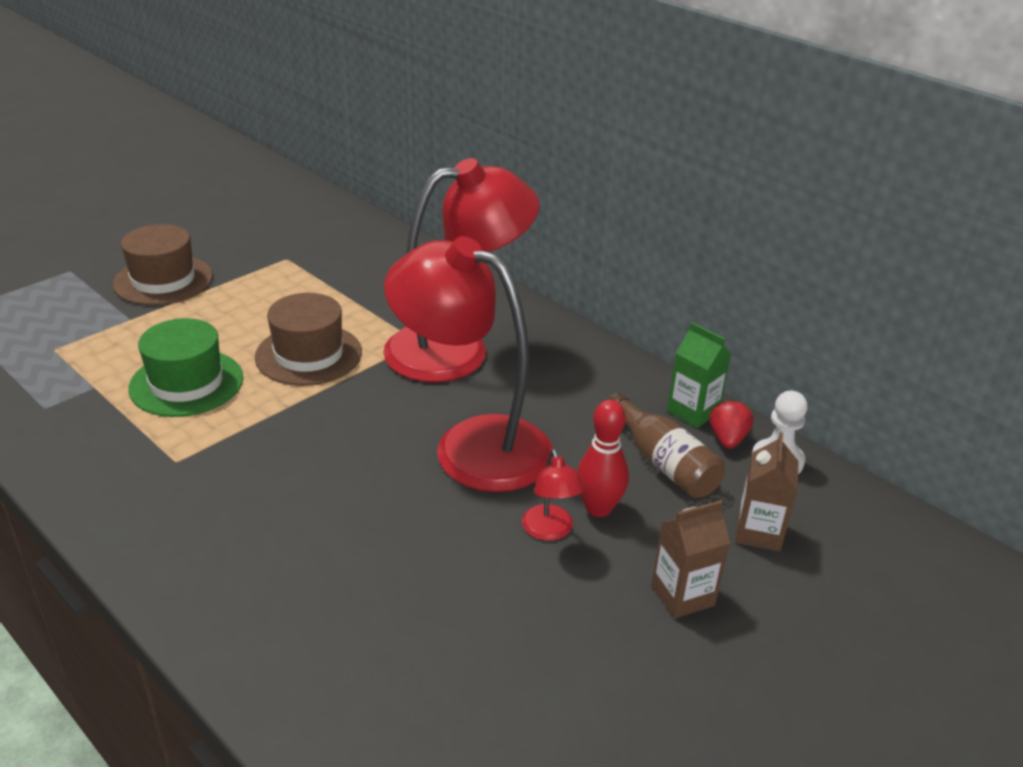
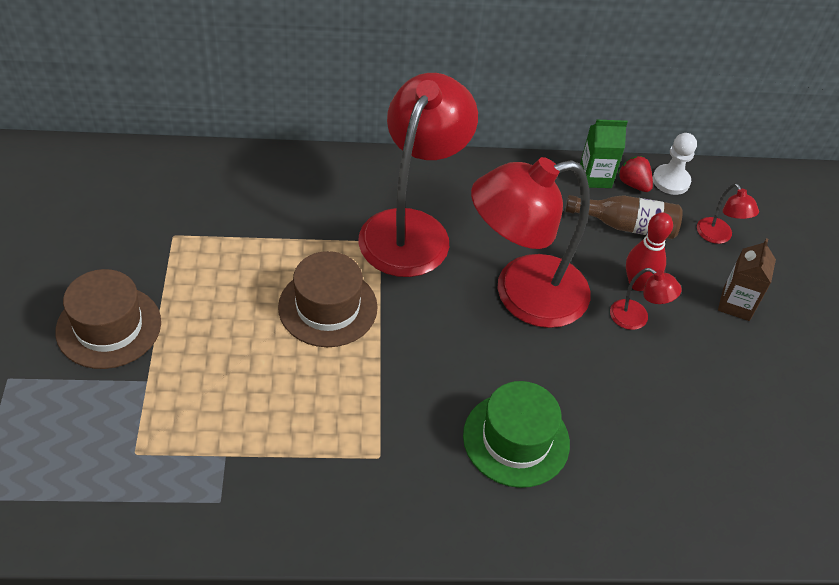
camera: 50 degrees left, 15 degrees up
(186, 383) = (285, 397): green hat -> green hat (516, 439)
(758, 532) = (718, 236): brown carton -> red lamp

